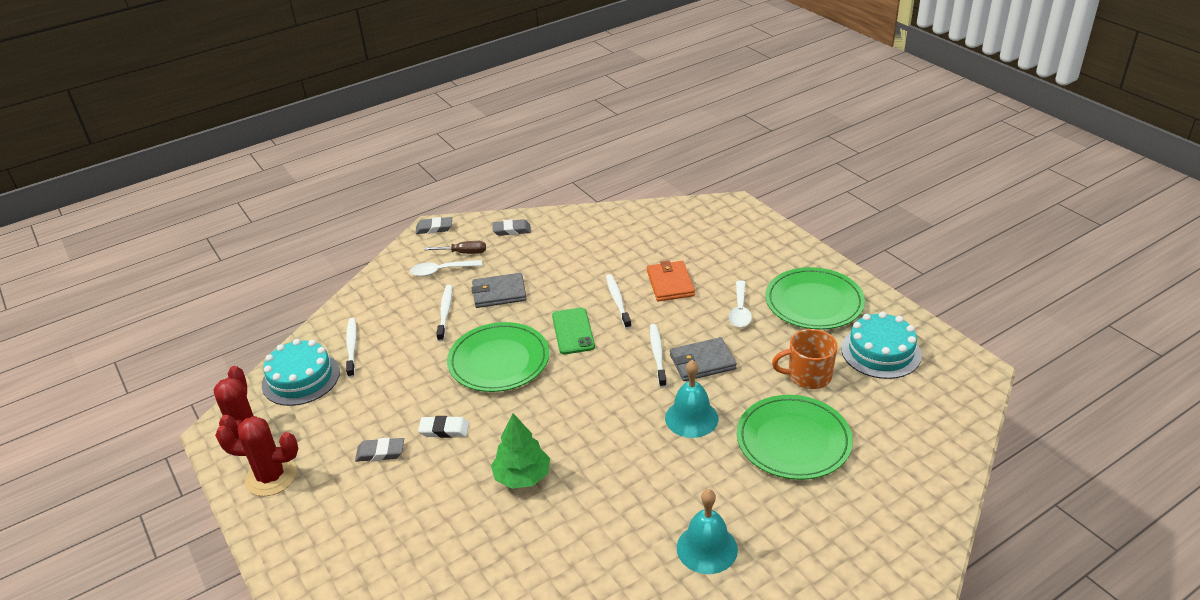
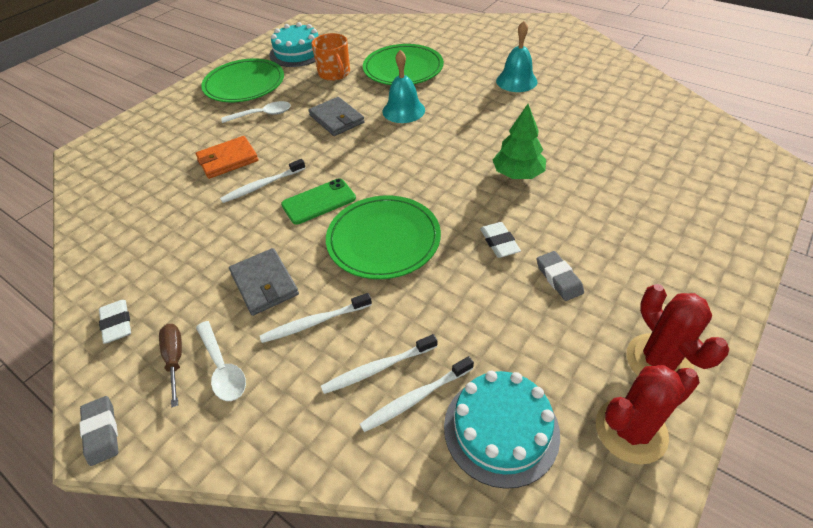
camera: 110 degrees left, 10 degrees up
(511, 230) = (117, 324): grey eraser -> white eraser
(657, 355) = (335, 143): white toothbrush -> white toothbrush (377, 368)

